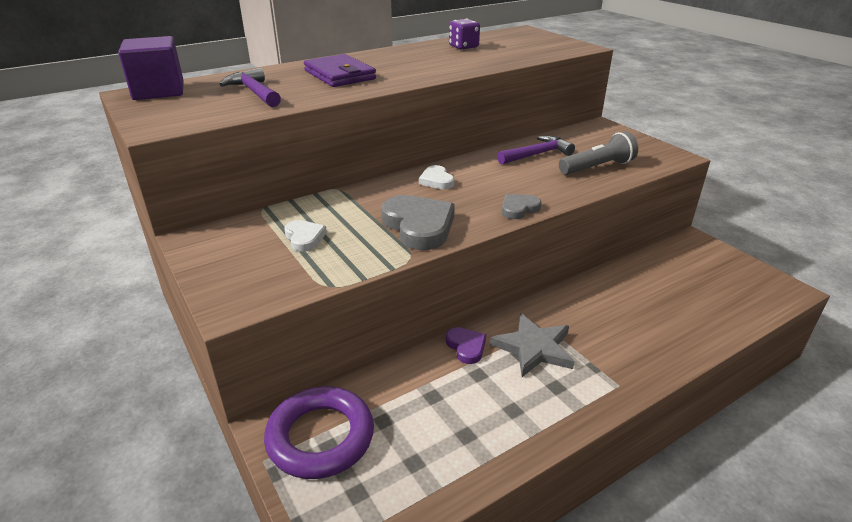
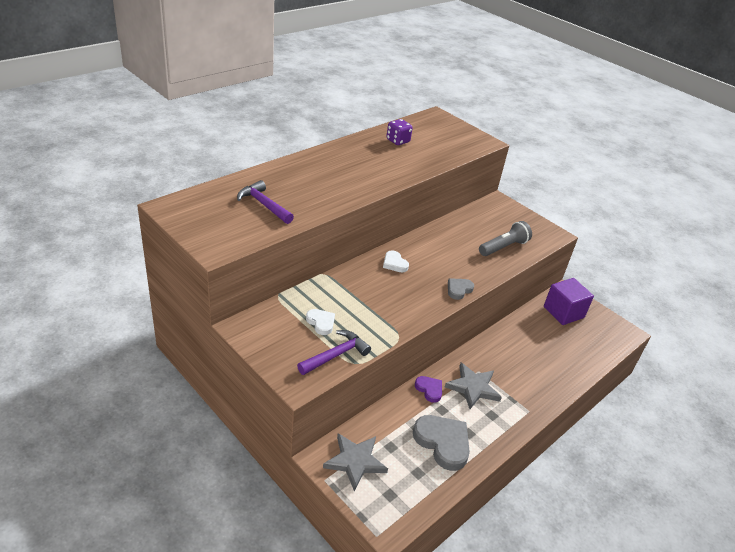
camera: 15 degrees left, 5 degrees up
(159, 91) = (187, 204): purple cube -> purple cube (563, 312)
(320, 437) = (355, 461): purple ring -> grey star
(340, 75) = (318, 181): purple wallet -> none
(419, 226) = (396, 308): grey heart -> grey heart (443, 443)
(537, 154) = (459, 234): purple hammer -> purple hammer (336, 355)

